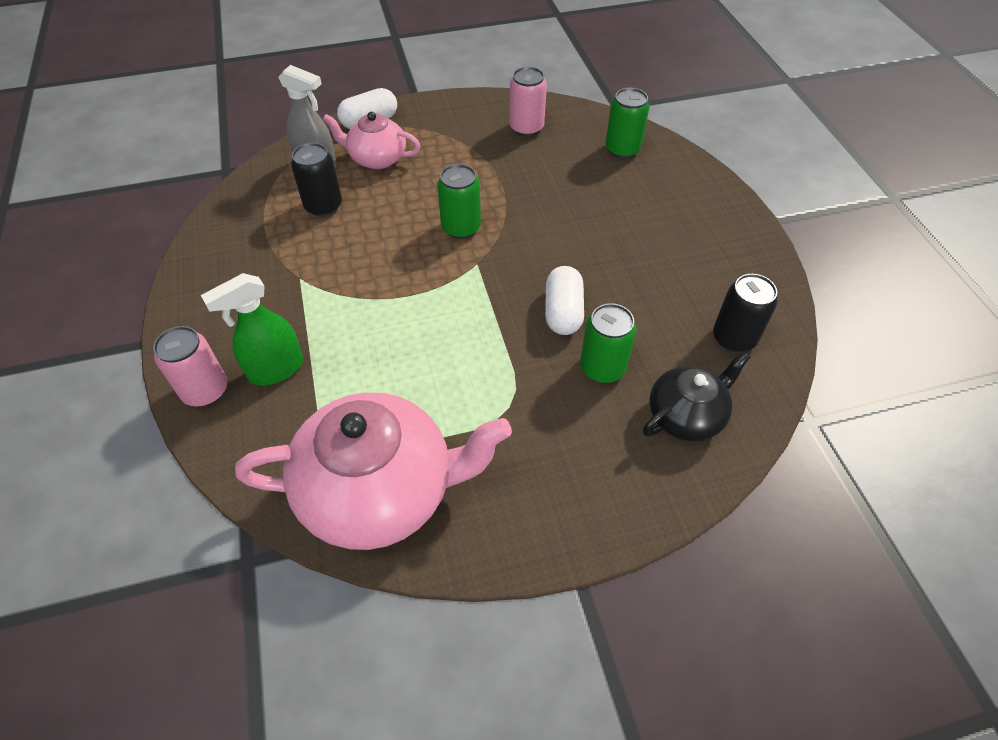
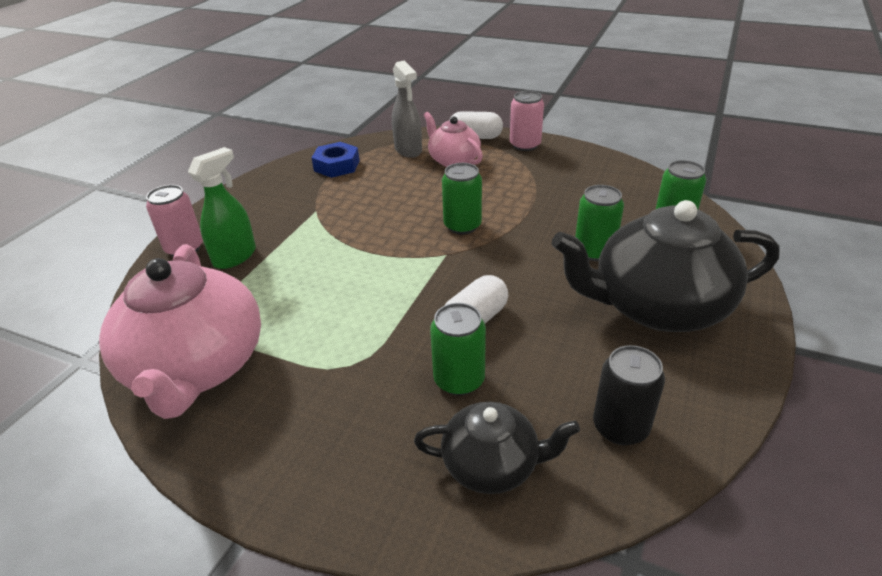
camera: 40 degrees right, 15 degrees down
(259, 215) = (337, 166): none -> blue nut
(276, 369) = (235, 256): green spray bottle -> green spray bottle turned 120 degrees clockwise
(323, 206) = (382, 175): black can -> none
(380, 491) = (197, 367): pink teapot -> pink teapot turned 45 degrees clockwise
(526, 128) = (597, 180): pink can -> pink can (525, 145)
(589, 202) = (594, 251): none -> green can
(674, 230) = (656, 307): none -> black teapot

